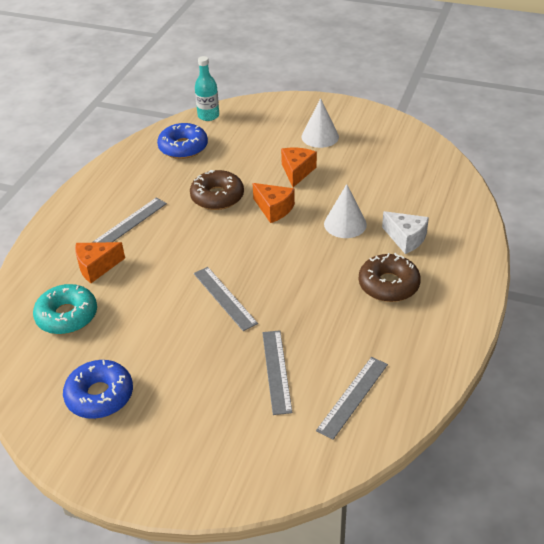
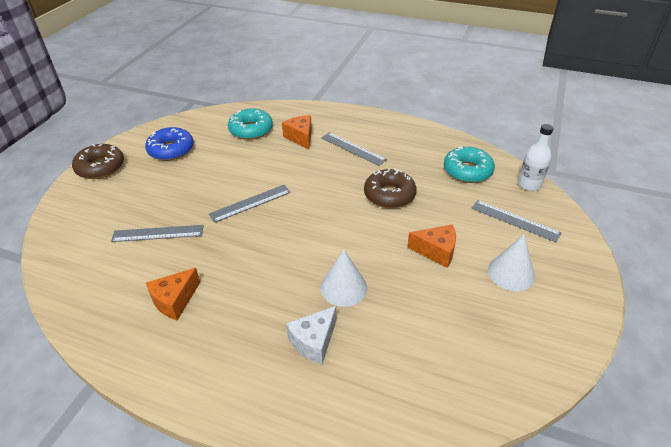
camera: 90 degrees right, 0 degrees up
(183, 147) = (467, 171): blue donut -> turquoise donut
(208, 116) = (529, 185): turquoise bottle -> white bottle
(274, 209) = (370, 233): orange cheese -> orange cheese (174, 301)
(353, 396) = (110, 280): grey ruler -> grey ruler (515, 220)
(388, 285) = (241, 318): brown donut -> brown donut (100, 167)

